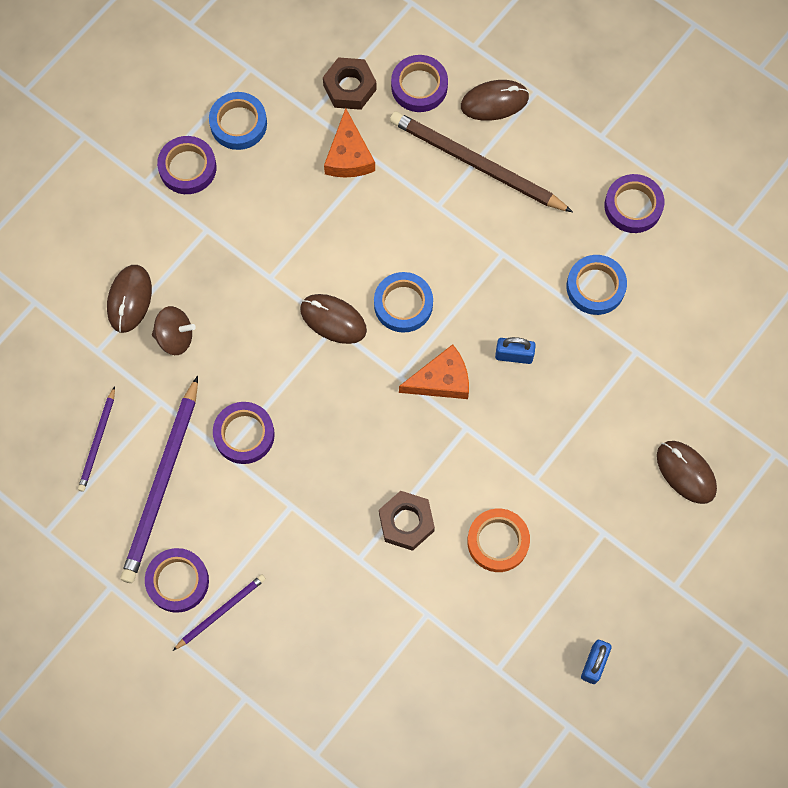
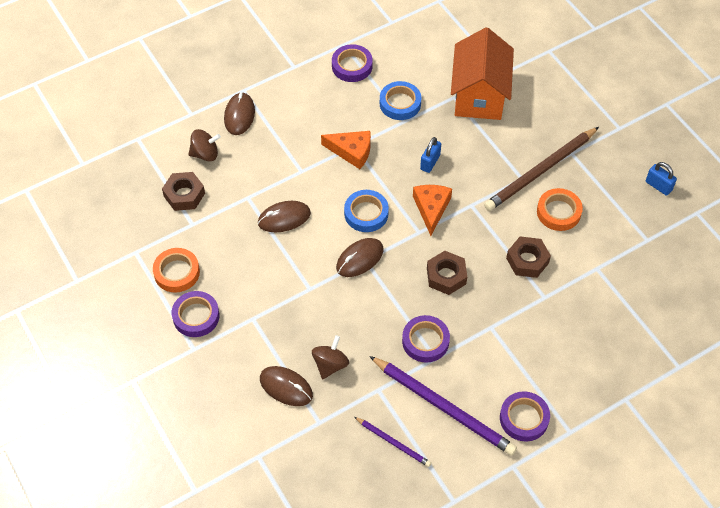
camera: 70 degrees left, 15 degrees down
(221, 611) = (556, 396): purple pencil -> none
(238, 123) = (177, 272): blue tape -> orange tape
(346, 430) = (446, 276): none -> brown nut
(348, 156) = (237, 211): orange cheese -> orange cheese (352, 151)
(419, 86) = (205, 154): purple tape -> brown spinning top
(476, 164) = (281, 140): brown pencil -> brown pencil (540, 171)
(653, 383) = (479, 95): none -> orange house
(686, 472) = (546, 98): brown mouse -> brown mouse (284, 218)

